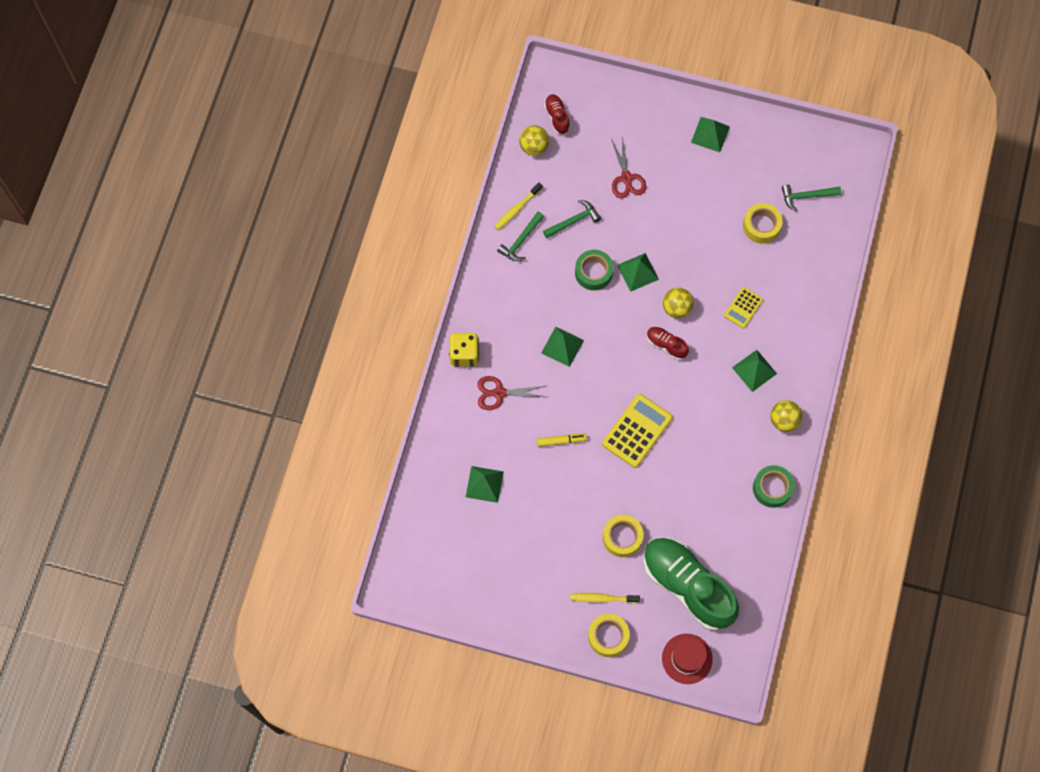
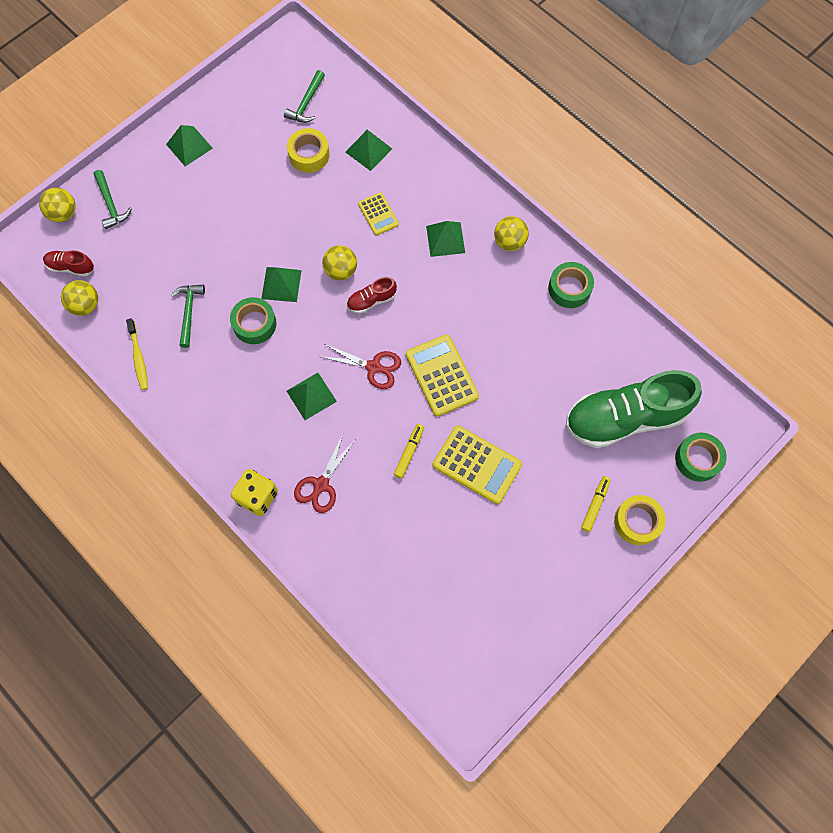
camera: 60 degrees left, 0 degrees up
(484, 484) = (409, 555): green pyramid -> green pyramid (368, 150)
(521, 240) = (174, 372): green hammer -> green hammer (111, 204)
(581, 495) = (477, 465): none -> yellow calculator
(595, 83) = (63, 213): none -> yellow ball
(602, 598) = (595, 505): yellow toothbrush -> yellow marker
(622, 537) = (542, 450): yellow tape -> none
(626, 178) = (179, 241): red scissors -> red scissors (373, 367)
(687, 658) = (698, 459): red hat -> green tape

